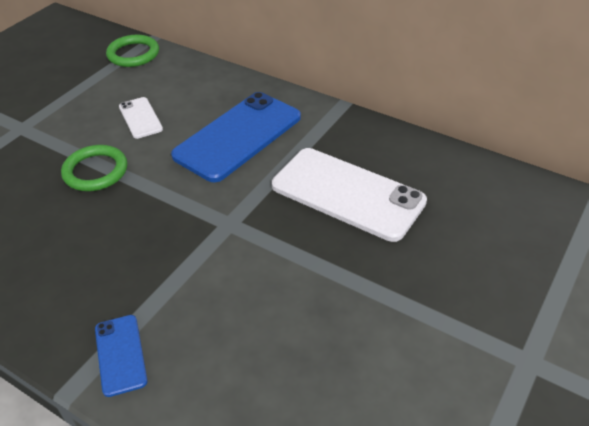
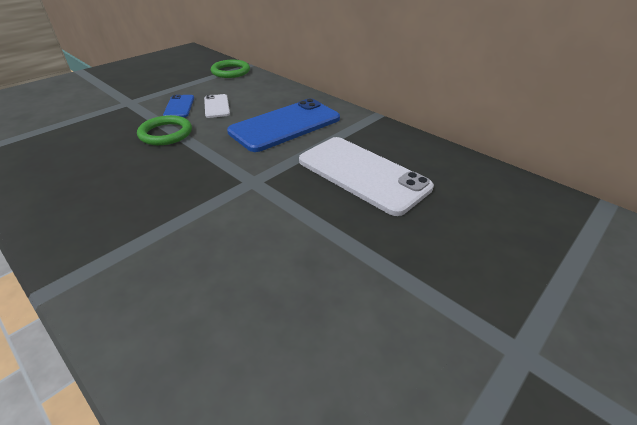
camera: 10 degrees right, 5 degrees down
(120, 354) = (107, 269): blue phone -> blue phone (179, 106)

